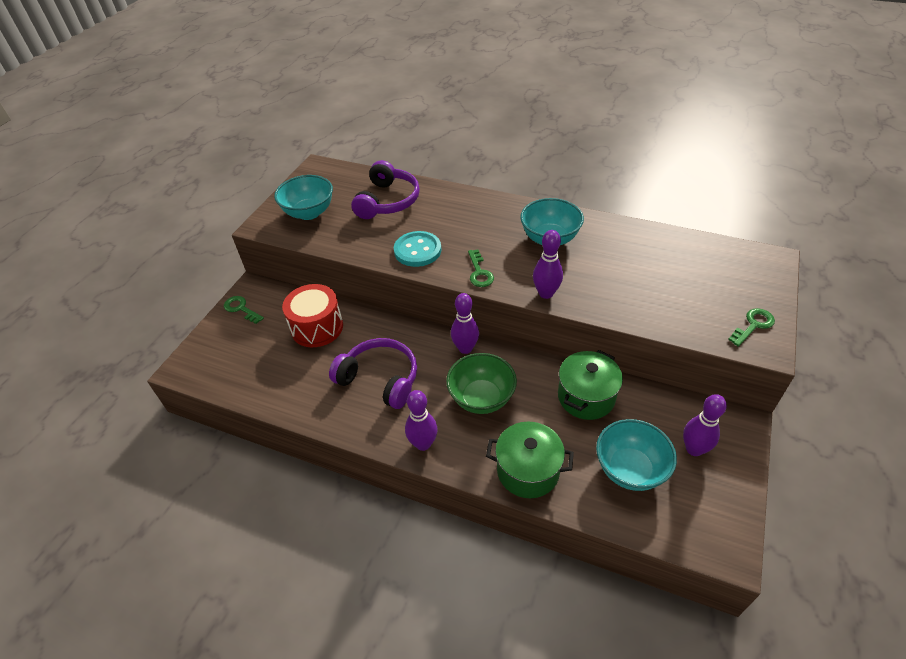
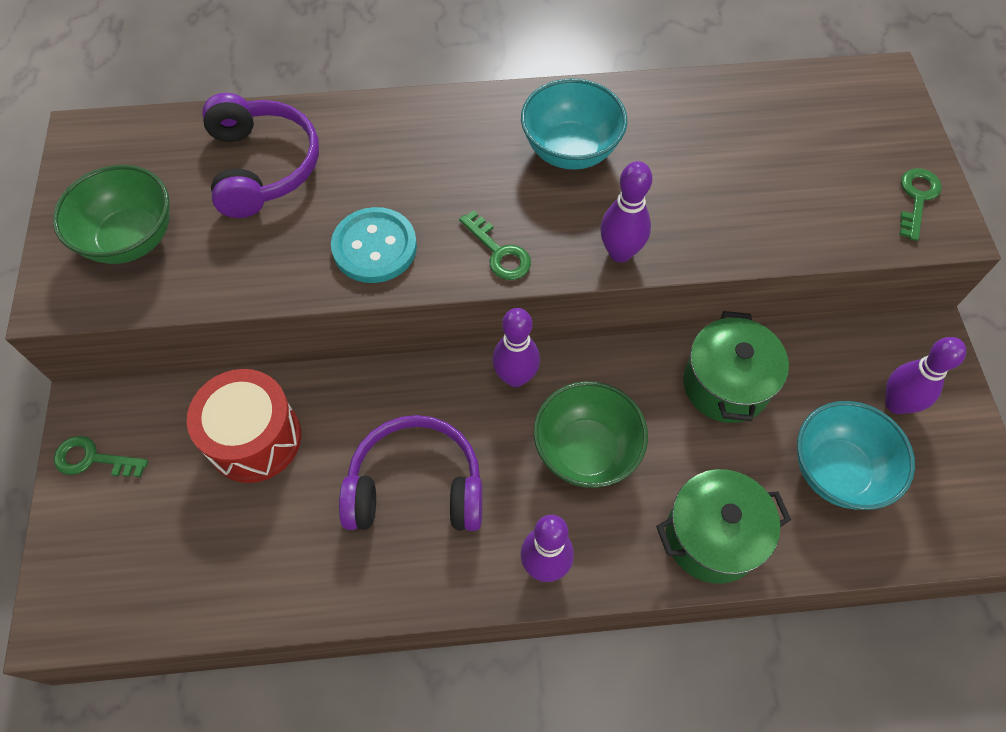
camera: 30 degrees left, 15 degrees up
(309, 213) = (131, 239): turquoise bowl -> green bowl

